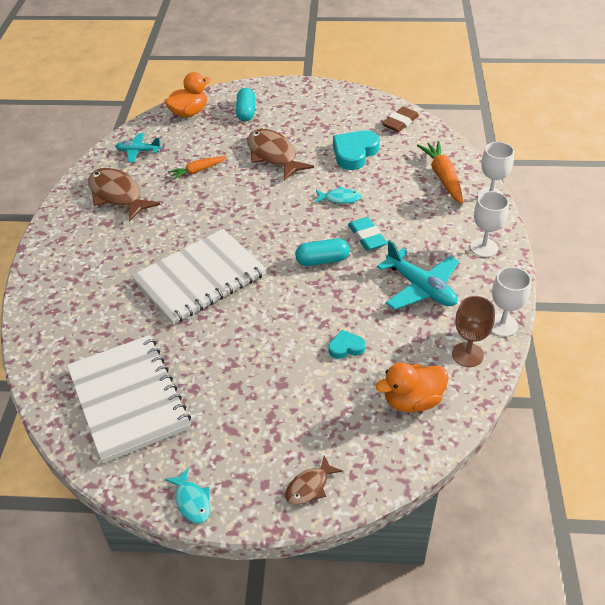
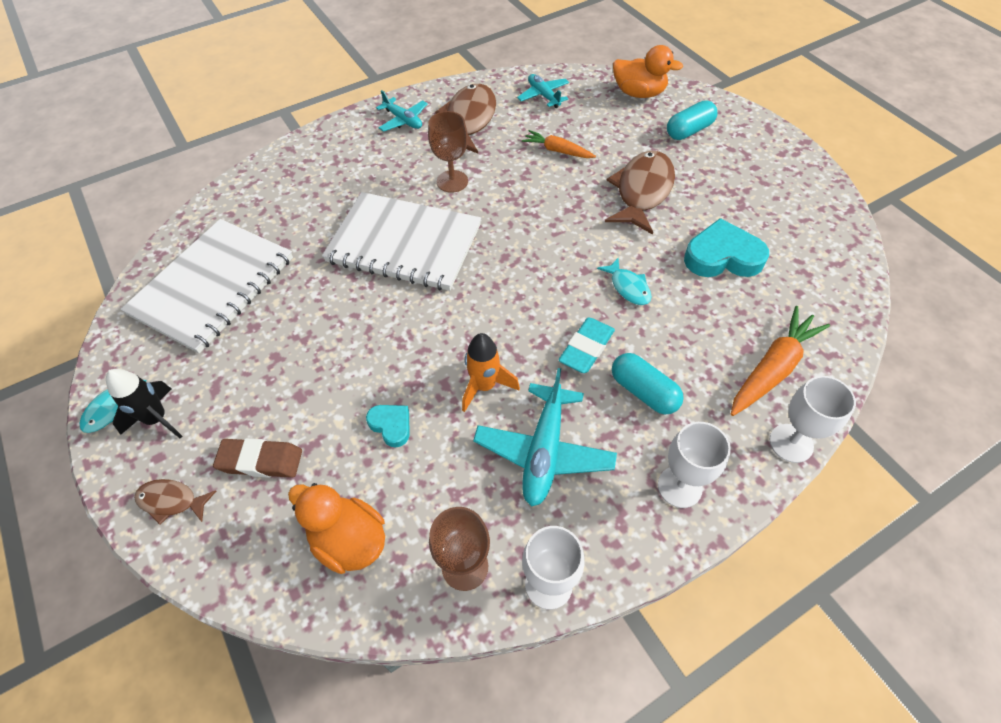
camera: 55 degrees right, 10 degrees up
(75, 226) = (403, 120): none -> turquoise plane
(168, 230) = (452, 181): none -> brown goblet
(229, 474) = (157, 419): none -> black rocket
(322, 260) = (511, 328): turquoise capsule -> turquoise capsule (643, 391)
(354, 292) = (484, 386): none -> orange rocket
(400, 122) = (830, 268): brown eraser -> brown eraser (260, 461)

